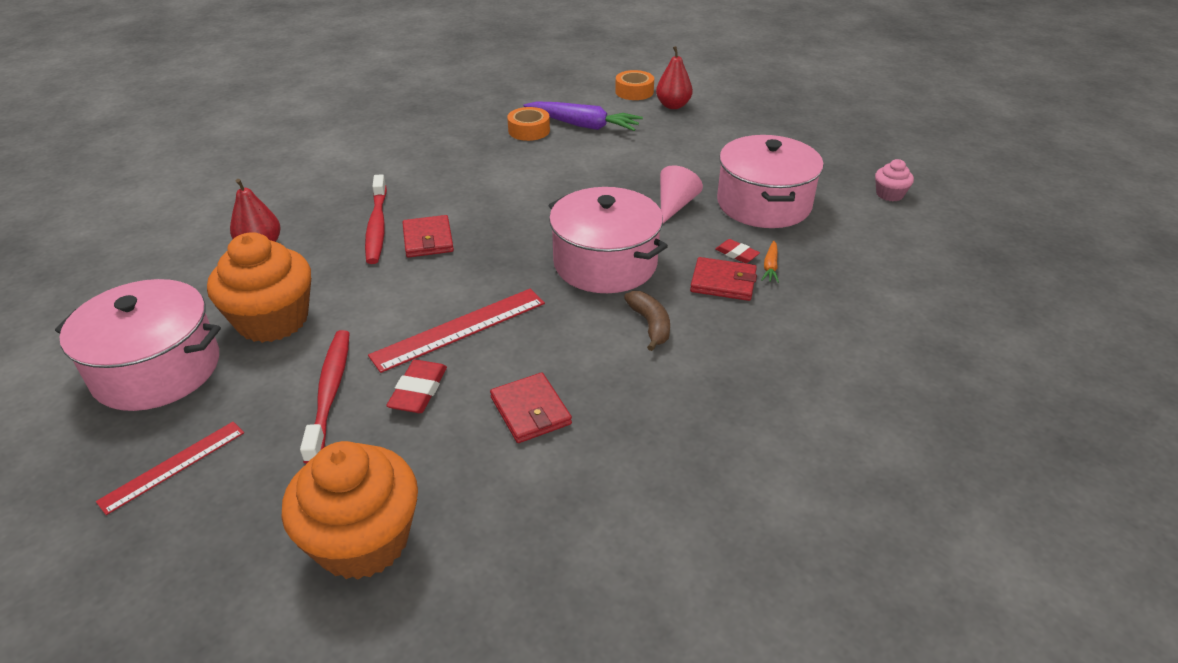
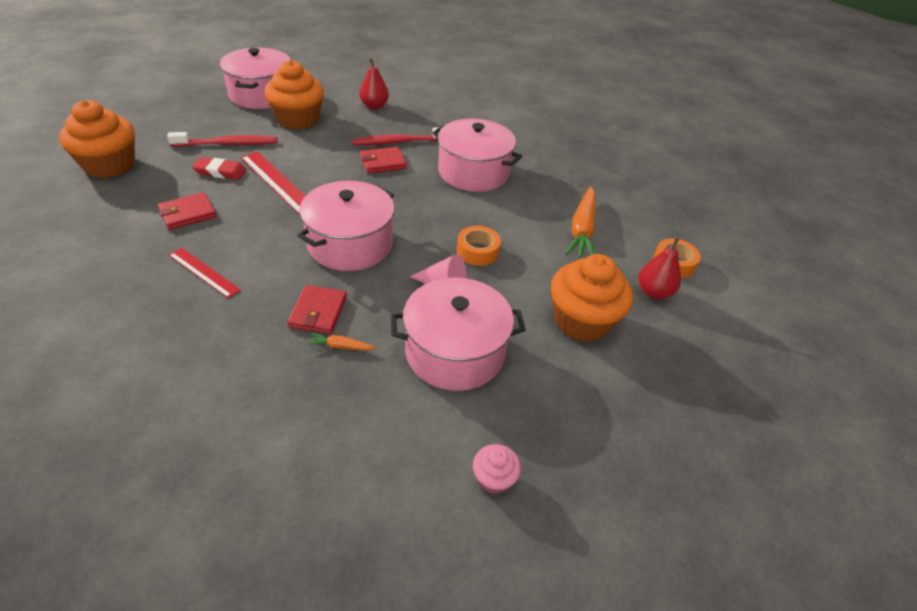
camera: 80 degrees right, 5 degrees up
(173, 466) = (186, 110): red ruler -> red ruler (204, 272)
(466, 176) = (473, 172): none -> pink pot
(529, 130) = (560, 199): orange tape -> orange tape (477, 251)
(583, 125) = (582, 230): purple carrot -> orange carrot
(650, 325) = (266, 267): brown banana -> none
(713, 141) = (582, 321): none -> orange cupcake
(737, 254) = (362, 324): red eraser -> none

